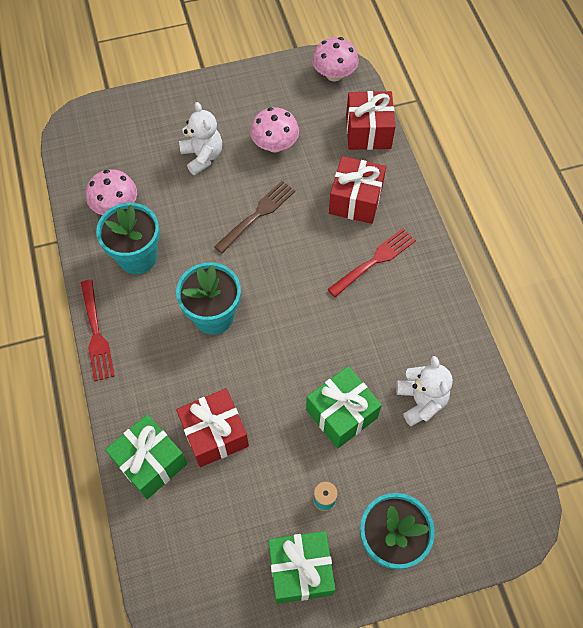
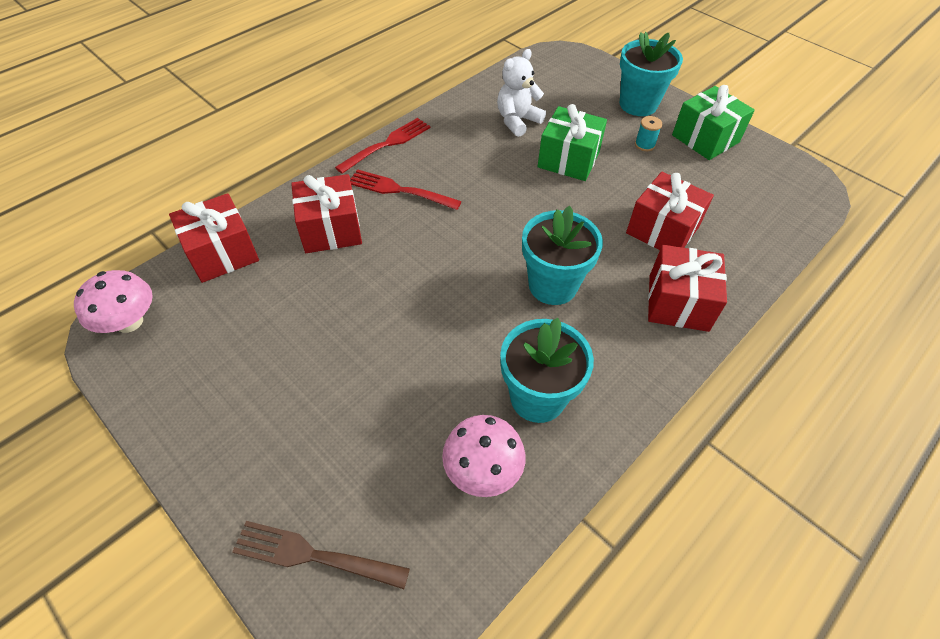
camera: 120 degrees left, 10 degrees down
(96, 333) = (660, 384): red fork -> red fork (386, 145)
(143, 392) = (678, 302): none -> red gift
(150, 462) = (730, 262): green gift -> none
(202, 156) = (341, 406): white teddy bear -> none
(257, 215) = (401, 305): brown fork -> brown fork (315, 555)
(275, 145) = (283, 334): pink mushroom -> none

